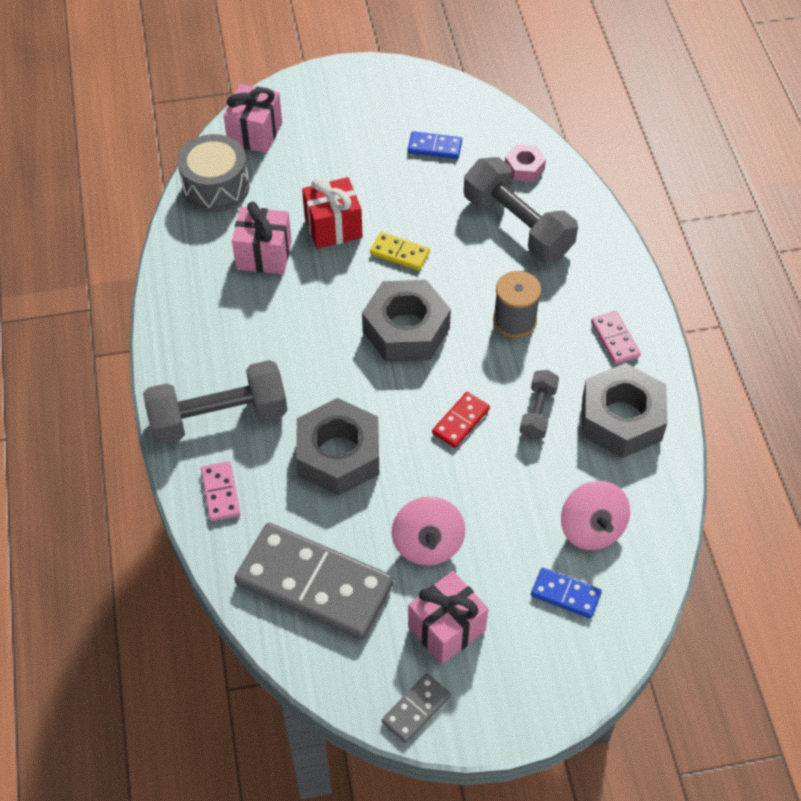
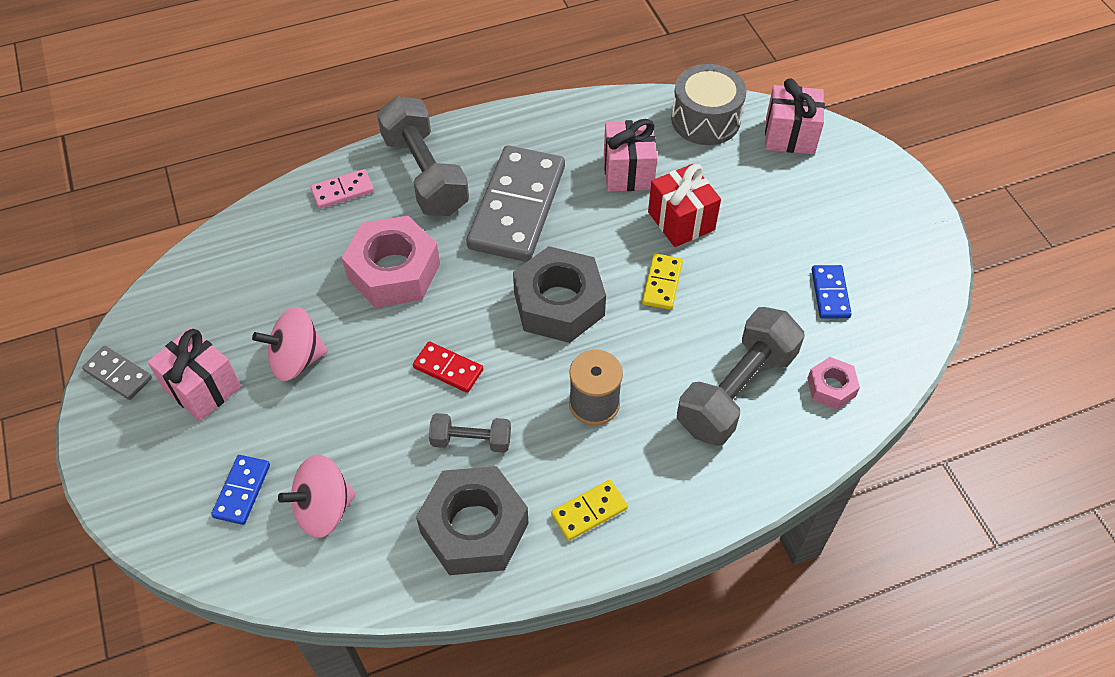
camera: 80 degrees right, 0 degrees up
(314, 584) = (249, 276): grey domino -> grey domino (517, 207)
(338, 455) = (393, 271): grey nut -> pink nut
(615, 339) = (589, 511): pink domino -> yellow domino

